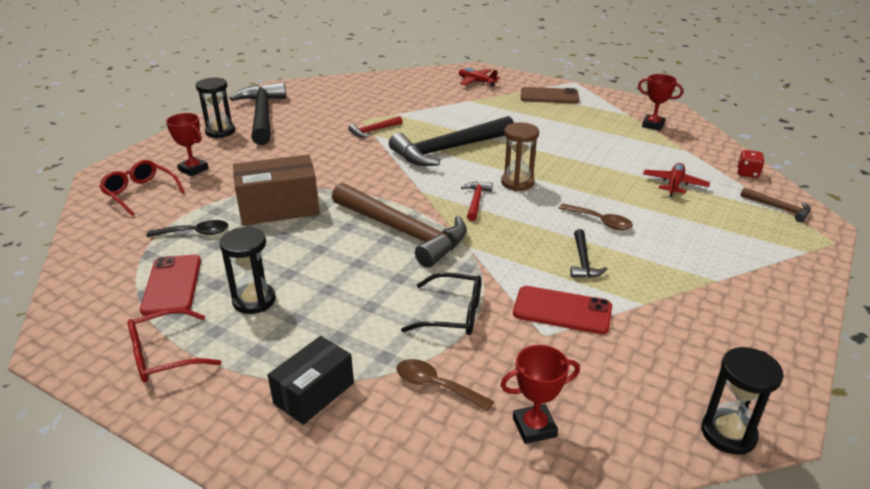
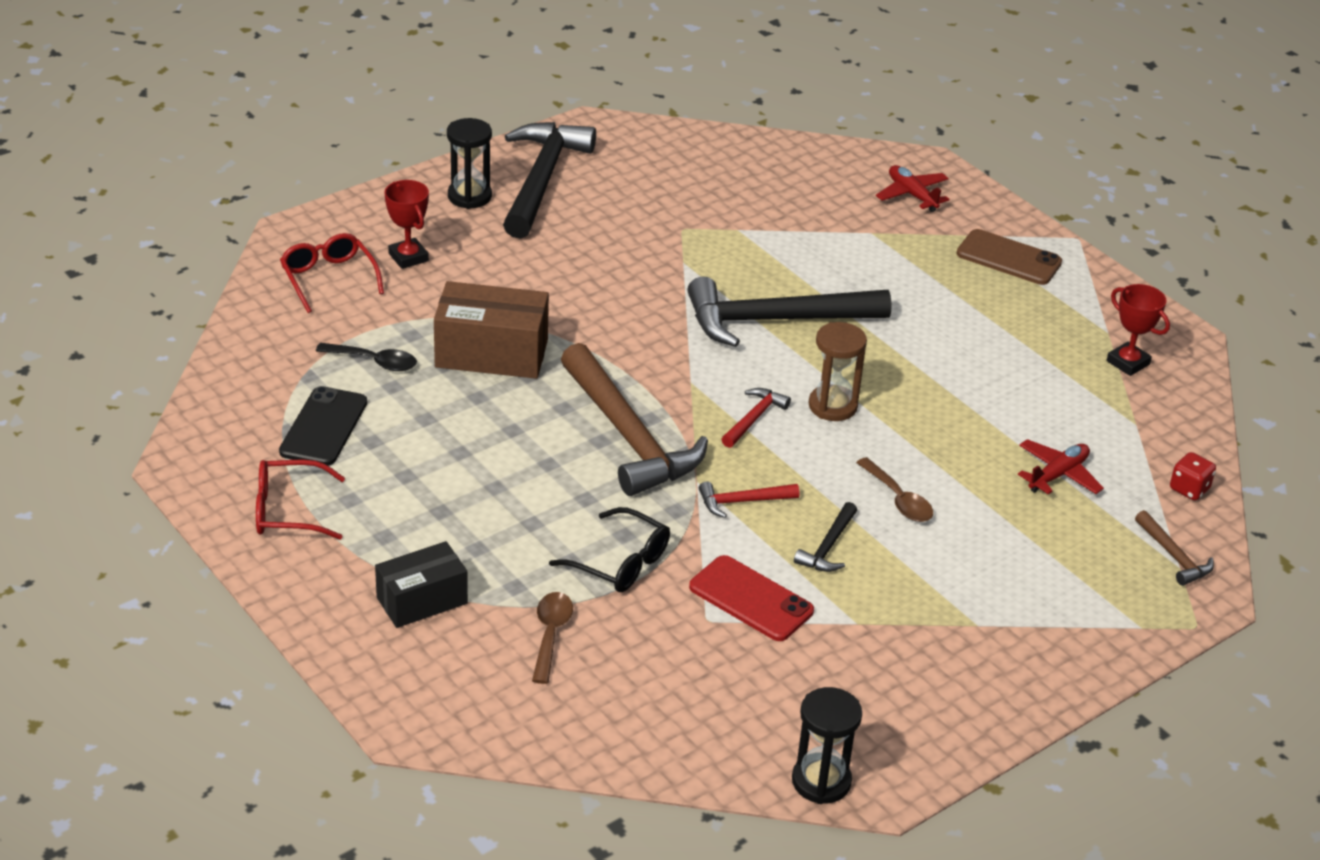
camera: 20 degrees right, 5 degrees up
(172, 285) = (323, 427): red phone -> black phone
(254, 300) = (406, 475): black hourglass -> none
(374, 130) = (688, 254): red hammer -> red hammer (742, 502)
(436, 386) = (550, 634): brown spoon -> brown spoon turned 45 degrees clockwise
(534, 427) = (624, 707): red trophy -> none

